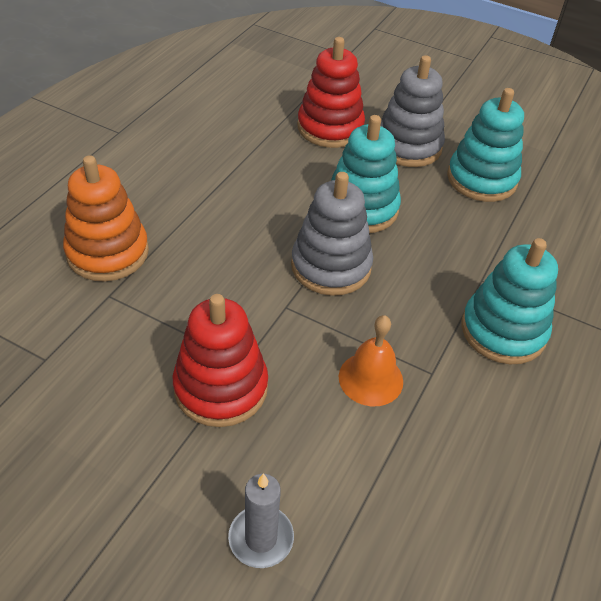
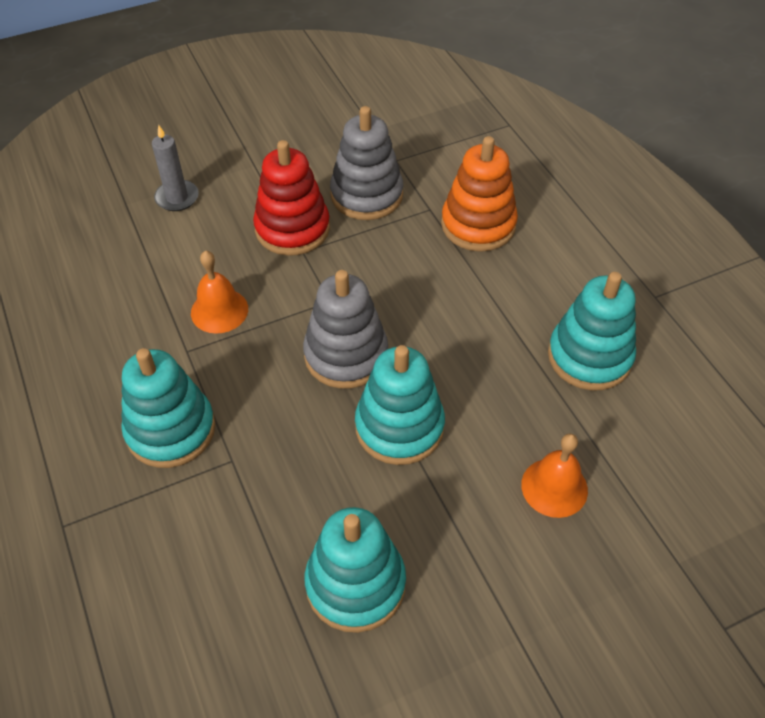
camera: 130 degrees right, 5 degrees up
(209, 144) = (589, 357): none -> turquoise stacking toy
(330, 128) = (554, 487): red stacking toy -> orange bell
(408, 146) = (467, 548): grey stacking toy -> grey stacking toy (366, 195)

